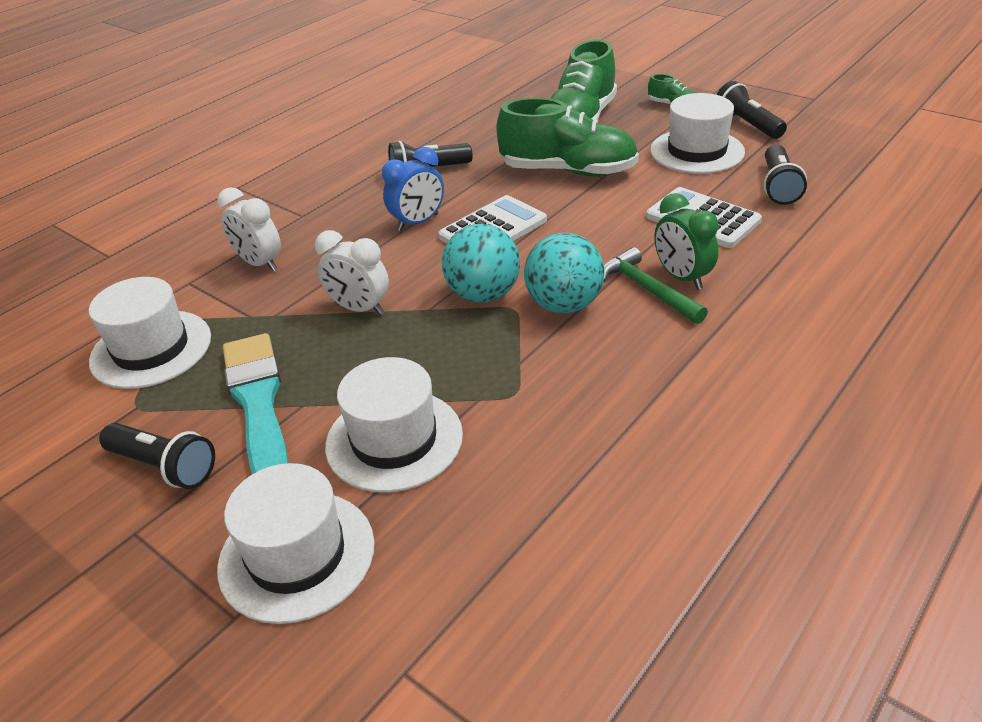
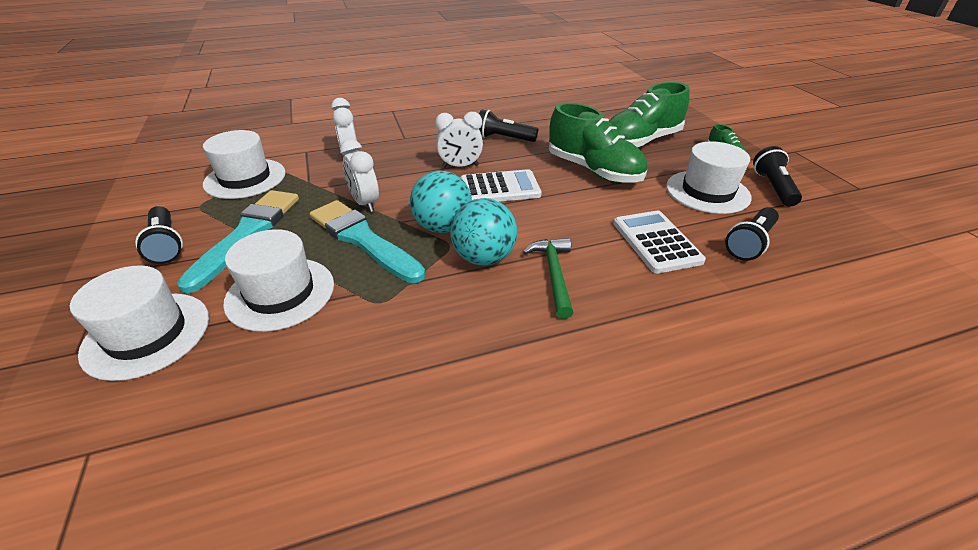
camera: 30 degrees right, 0 degrees up
(411, 346) = (362, 239): none -> turquoise brush
(418, 222) = (460, 166): blue clock -> white clock
(682, 277) = (590, 278): green clock -> none

